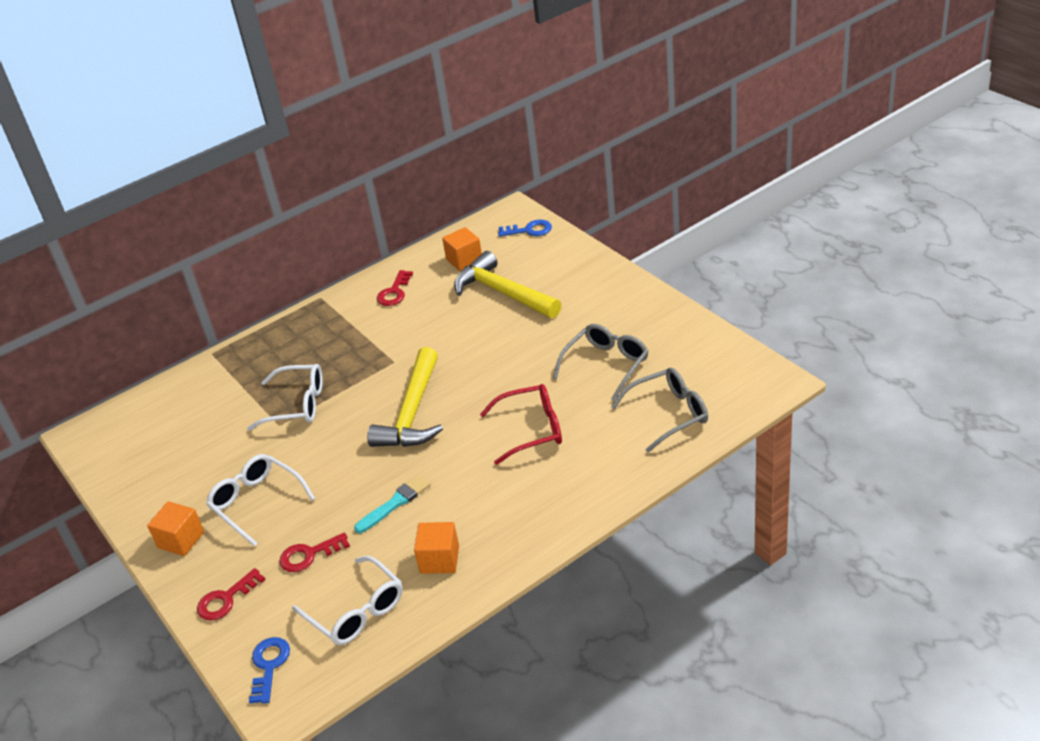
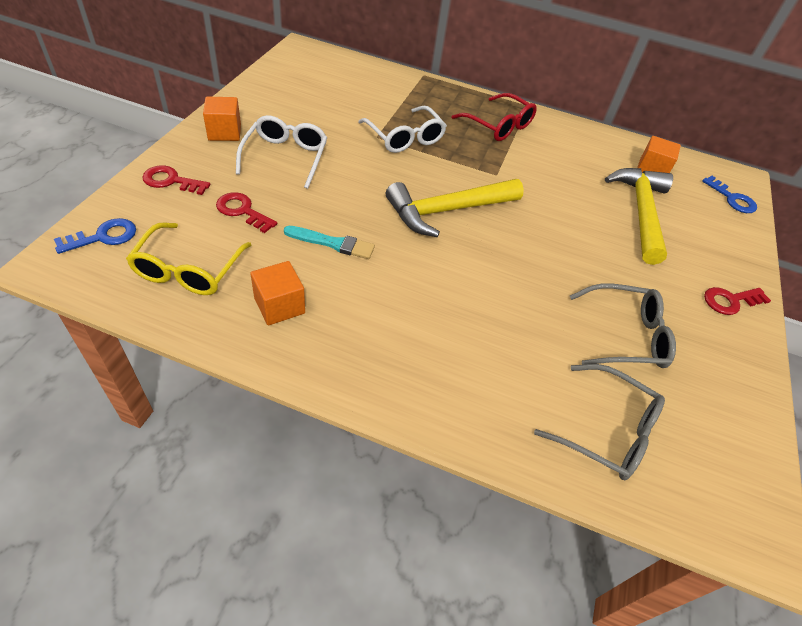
camera: 45 degrees right, 10 degrees up
(356, 611) = (188, 270): white glasses -> yellow glasses
(394, 292) = (573, 143): red key -> red key (730, 301)
(531, 430) = (490, 308): red glasses -> red glasses (498, 126)

